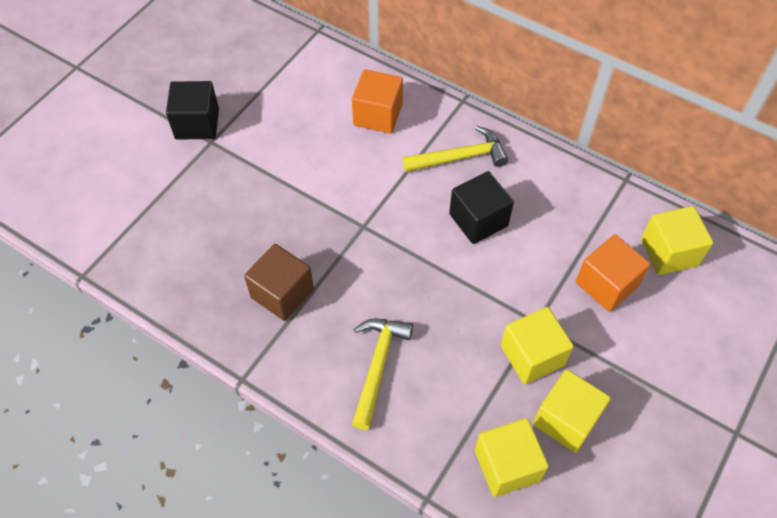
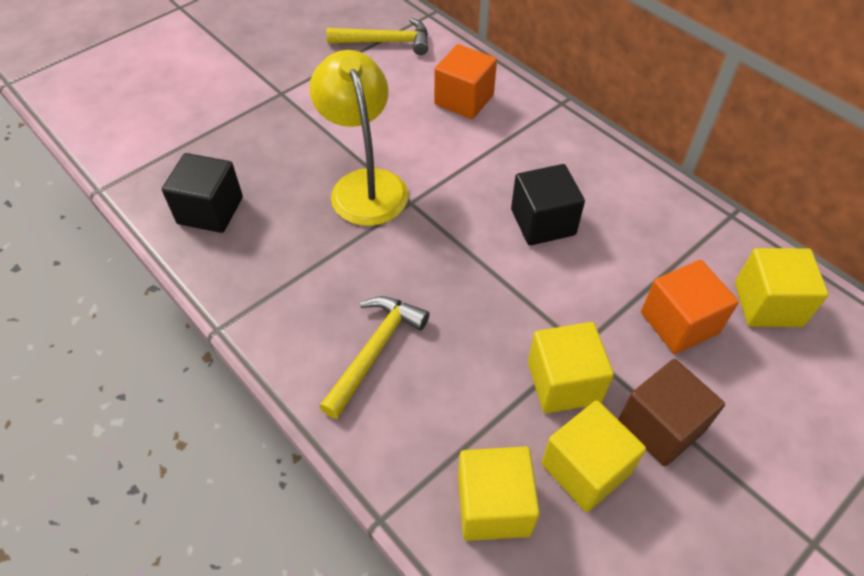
camera: 15 degrees right, 5 degrees down
(197, 124) = (274, 74): black cube -> black cube (210, 210)
(282, 293) = (296, 251): brown cube -> brown cube (660, 426)
(319, 218) = (365, 185): none -> yellow lamp
(460, 157) = (541, 156): yellow hammer -> yellow hammer (385, 42)

